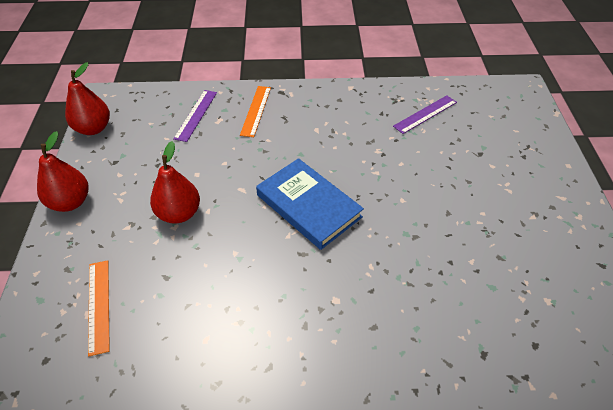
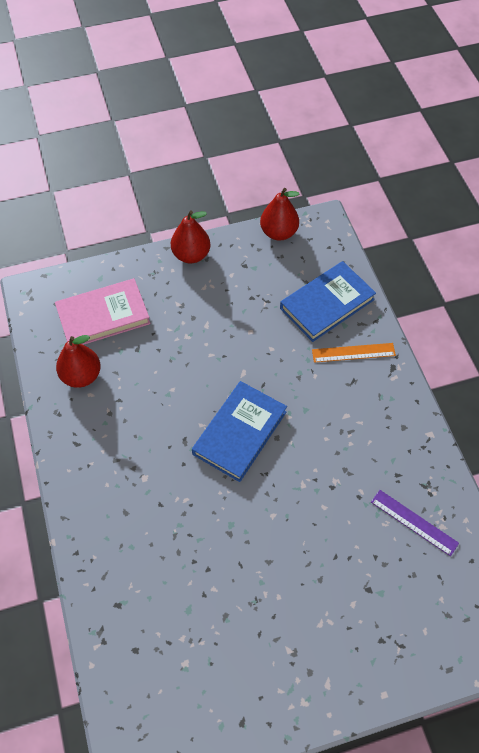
camera: 75 degrees right, 10 degrees up
(99, 305) = (103, 316): orange ruler -> pink book
(179, 213) = (201, 334): red pear -> red pear (81, 376)
(196, 115) = (327, 304): purple ruler -> blue book

